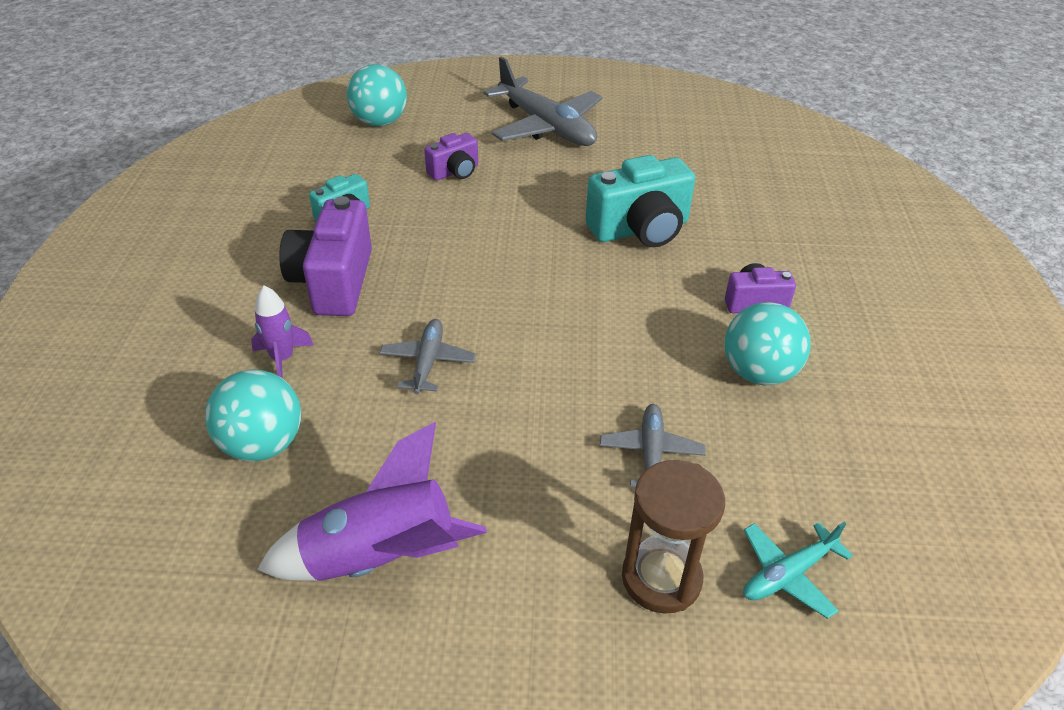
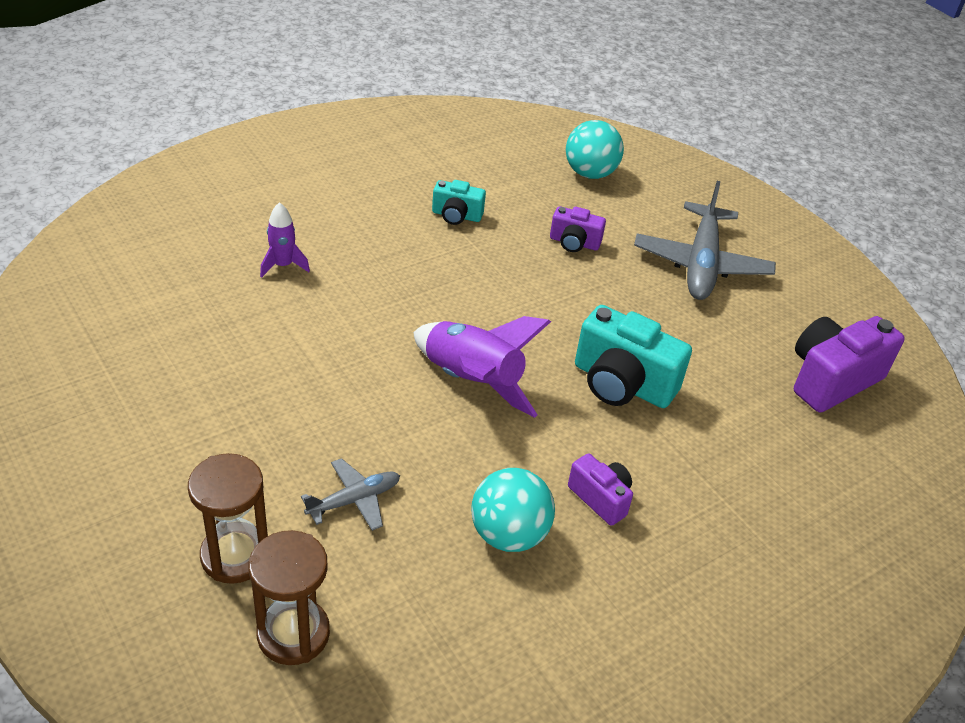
camera: 50 degrees right, 0 degrees up
(263, 444) = (201, 298): turquoise ball -> none
(333, 282) = (380, 248): purple camera -> purple camera (831, 379)
(381, 558) = (150, 400): purple rocket -> purple rocket (472, 381)
(427, 362) = (343, 335): grey plane -> none
(788, 574) = (293, 633): turquoise plane -> brown hourglass

